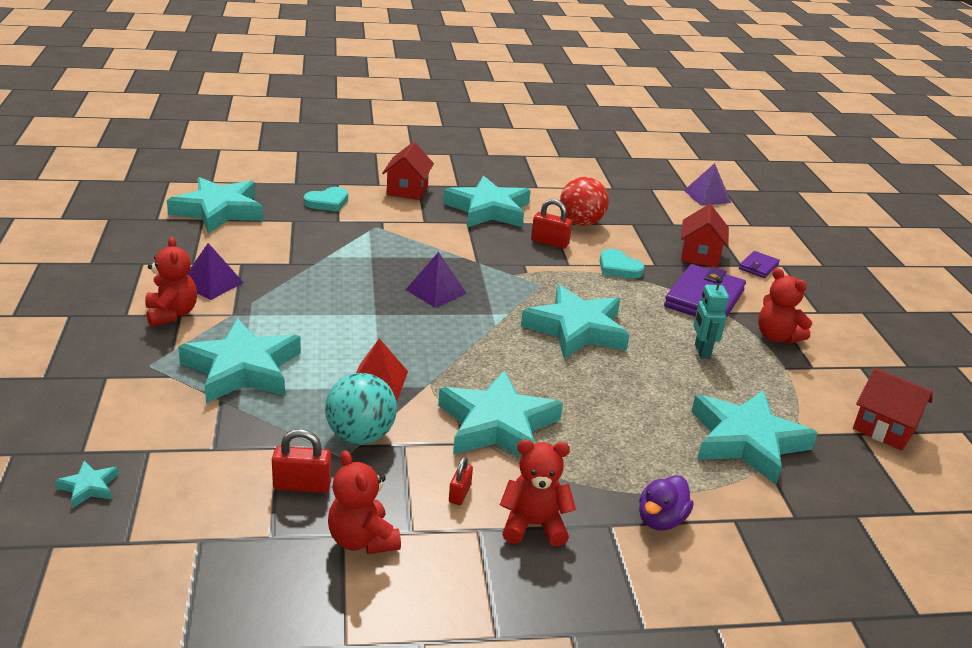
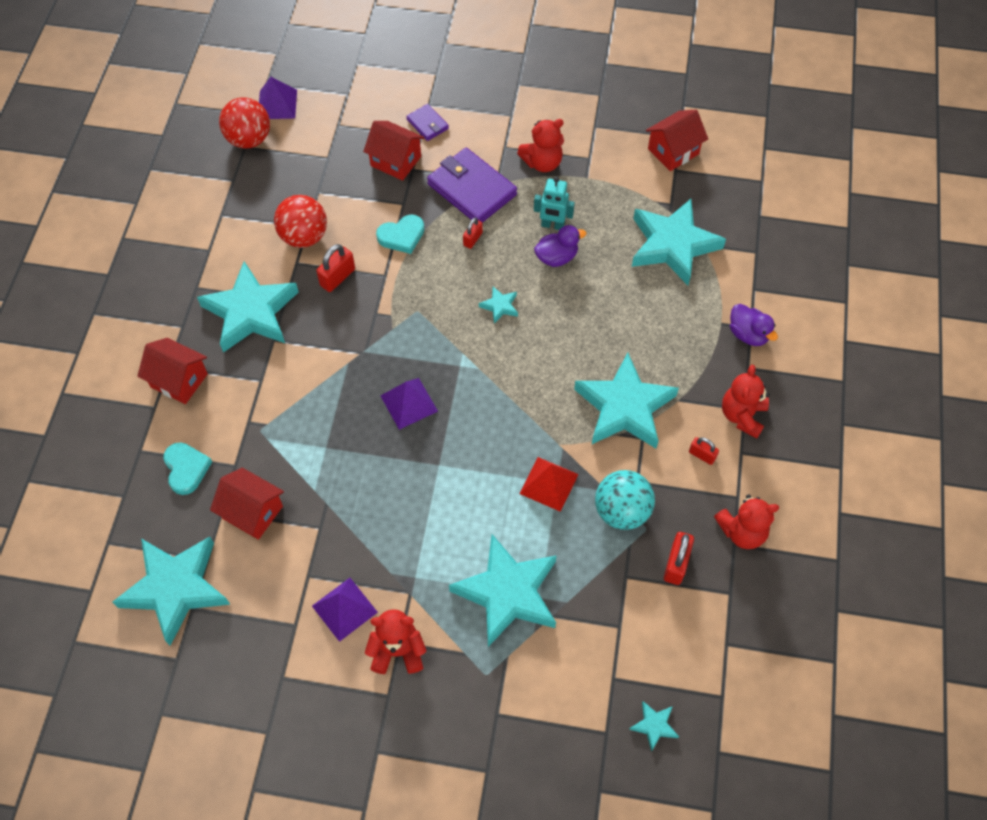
camera: 70 degrees left, 30 degrees up
(296, 232) = (252, 512): none -> red house
(576, 329) = (500, 306): turquoise star -> turquoise star, size x0.41
(645, 305) = (473, 239): none -> red padlock
(659, 189) = (249, 139): none -> red ball
(663, 358) = (556, 257): none -> purple duck

